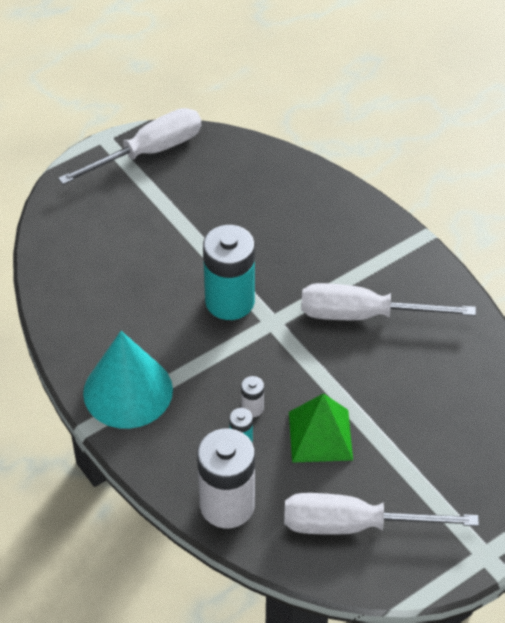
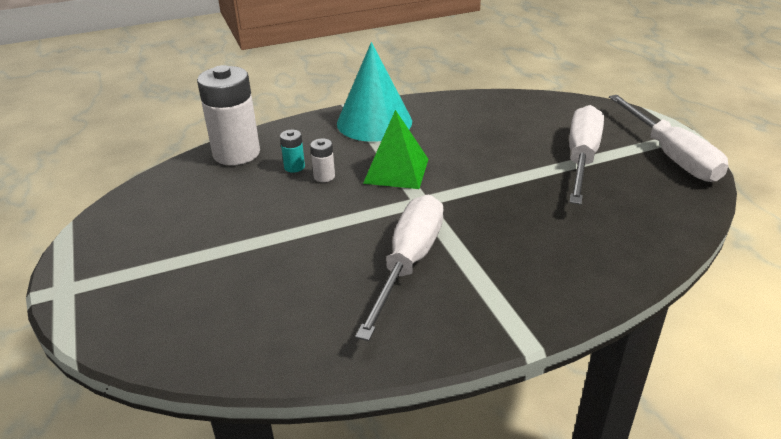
camera: 105 degrees right, 15 degrees down
(230, 301) = (456, 179): turquoise battery -> none
(320, 435) = (271, 209): green pyramid -> green pyramid (396, 171)
(354, 525) = (165, 213): white screwdriver -> white screwdriver (581, 158)

